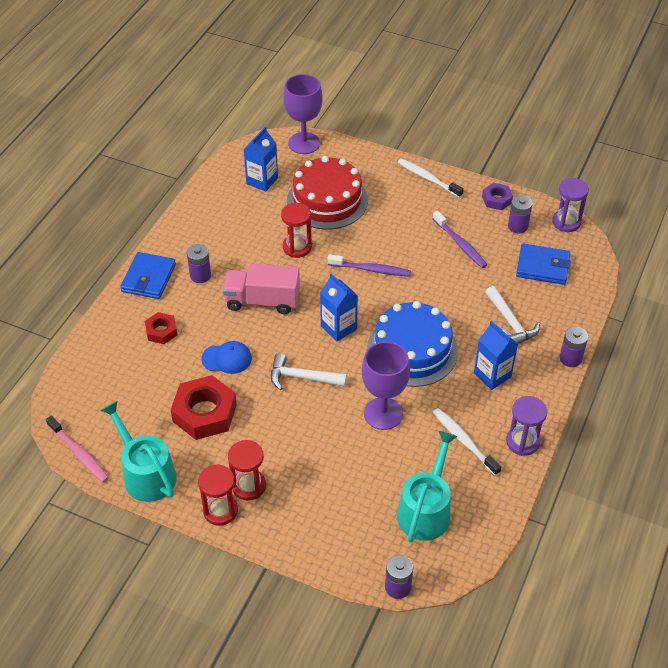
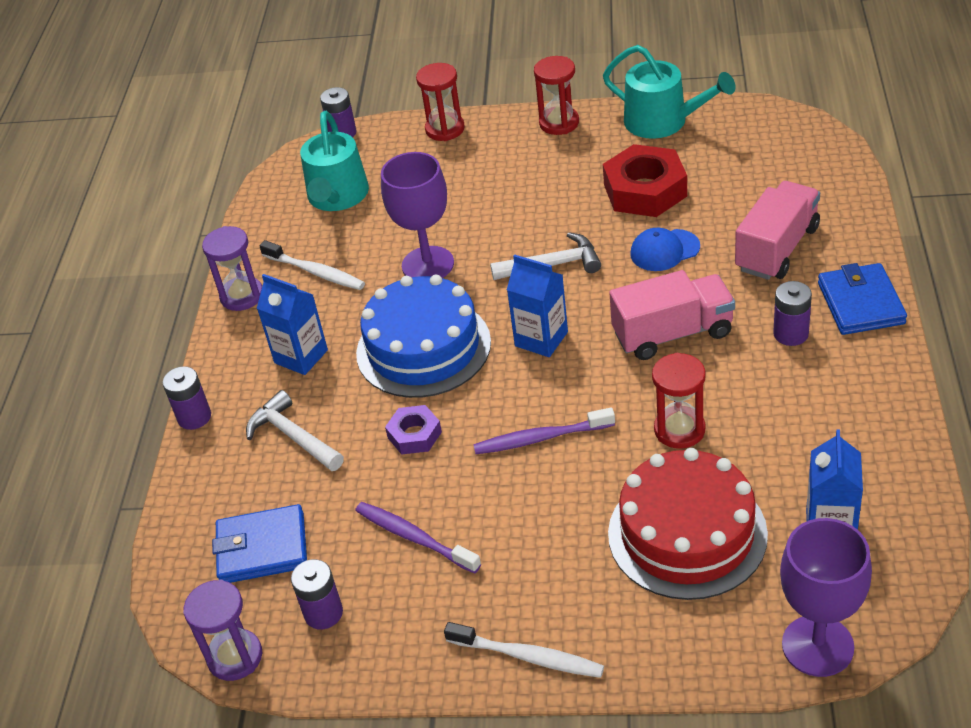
camera: 165 degrees right, 5 degrees down
(79, 453) = (751, 111): pink toothbrush -> none
(161, 331) = (777, 249): red nut -> pink truck
(249, 486) = (543, 150): red hourglass -> red hourglass (445, 129)
(496, 199) = (378, 658): purple nut -> purple nut (414, 435)

